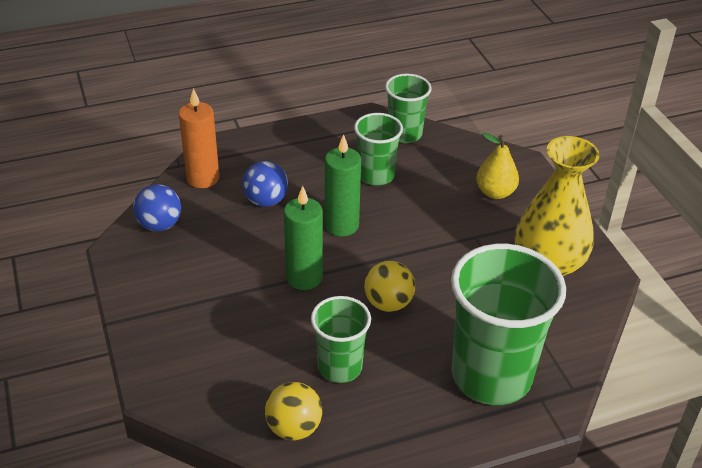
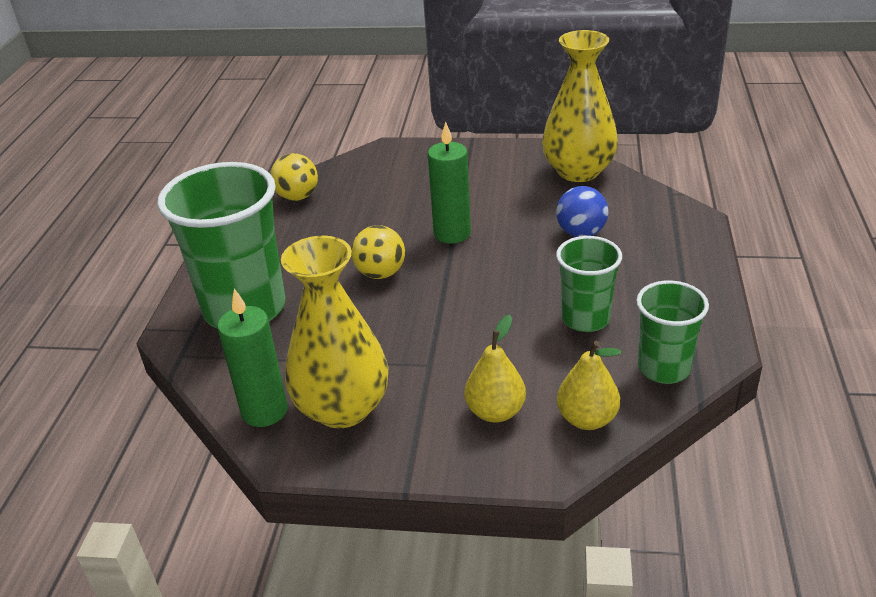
camera: 120 degrees right, 5 degrees down
(159, 225) = (578, 171): blue ball -> yellow vase
(203, 178) = (640, 203): orange candle -> none
(340, 367) = (333, 229): green cup -> none
(341, 225) = (512, 272): green candle -> green candle (264, 411)
(472, 155) = (587, 419): none -> yellow pear

